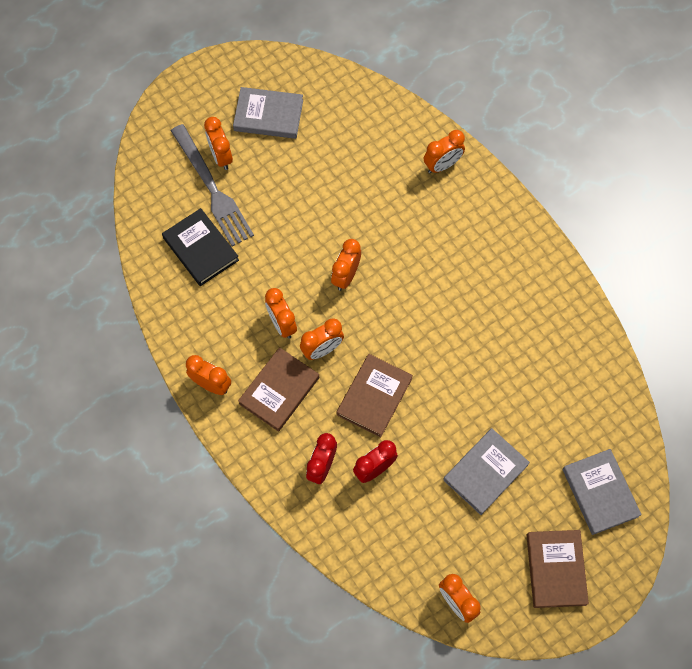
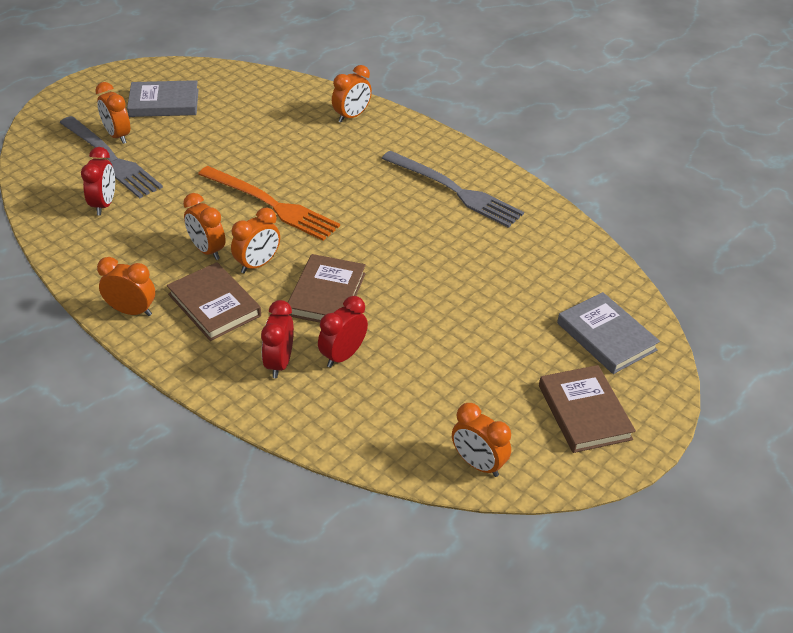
camera: 15 degrees left, 25 degrees down
(200, 249) = (104, 204): black book -> red clock
(279, 391) = (214, 305): brown book -> brown book turned 60 degrees counterclockwise
(346, 276) = (271, 204): orange clock -> orange fork
(485, 472) = (472, 339): grey book -> none
(515, 288) = (455, 190): none -> grey fork

